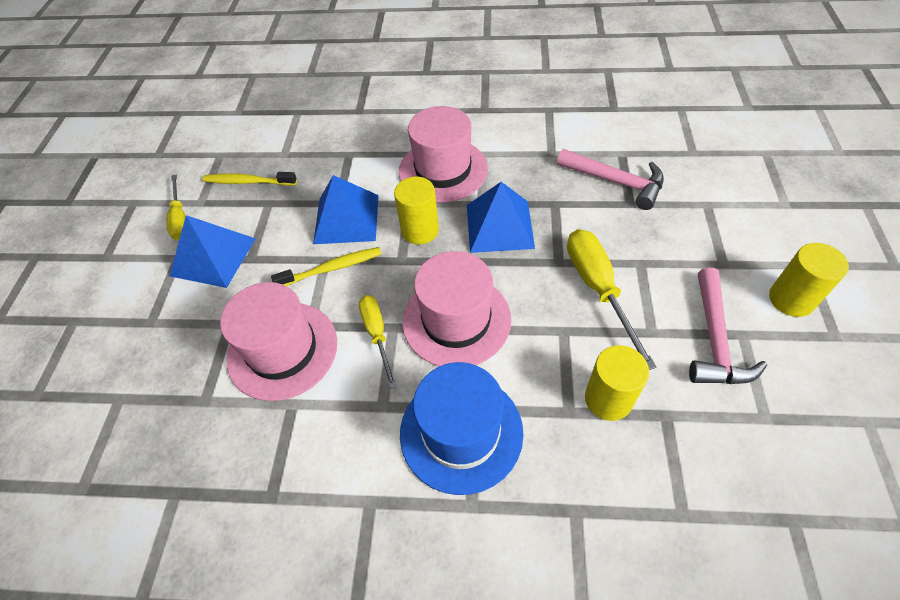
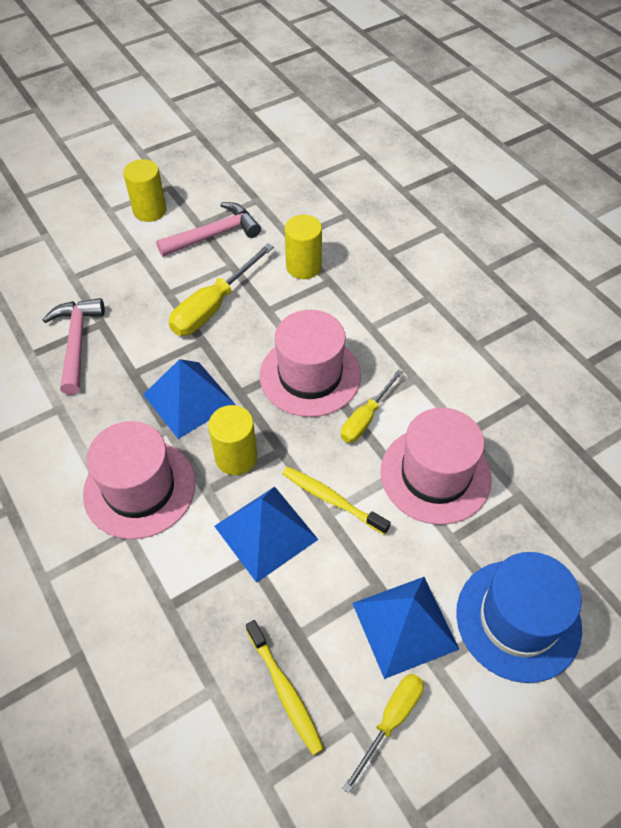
camera: 130 degrees left, 0 degrees up
(461, 432) = (392, 325): blue hat -> blue hat (518, 619)

